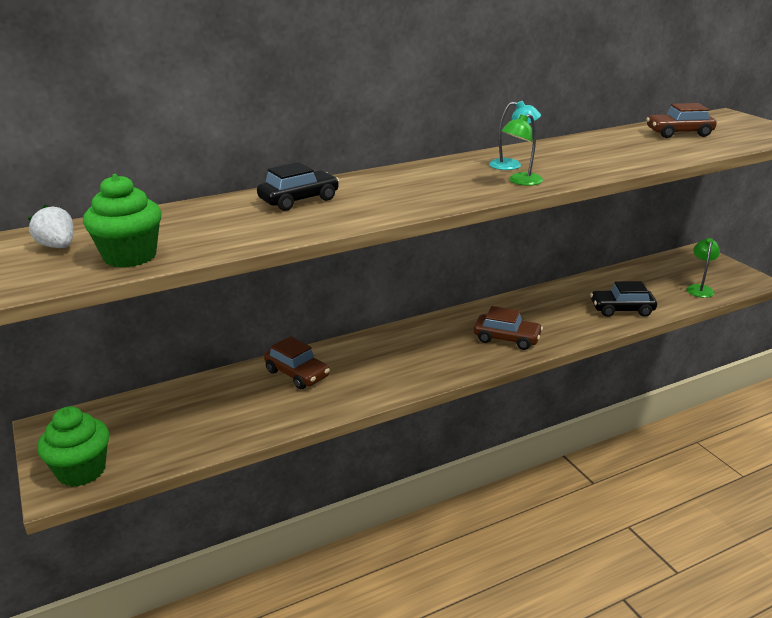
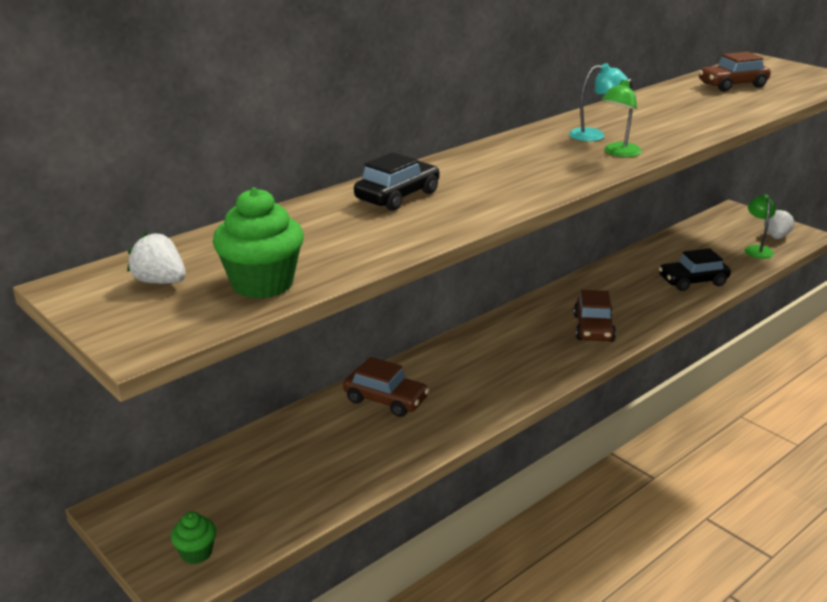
camera: 15 degrees left, 0 degrees up
(81, 471) = (196, 553): green cupcake -> green cupcake, size x0.54
(507, 339) = (593, 328): brown car -> brown car turned 90 degrees clockwise
(725, 279) = (776, 237): none -> white strawberry

